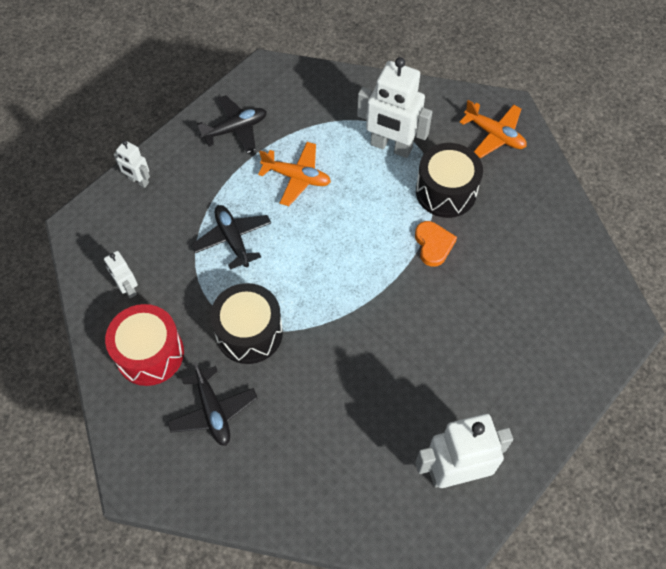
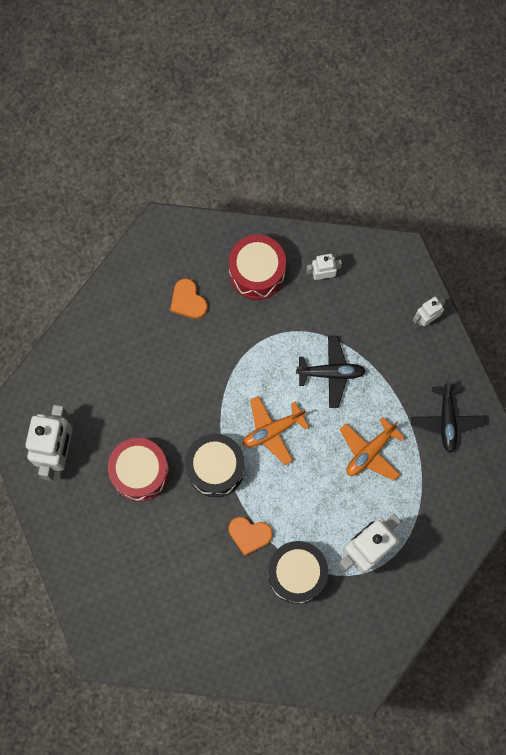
camera: 115 degrees right, 15 degrees up
(213, 411) = (188, 301): black plane -> orange heart
(249, 332) = (239, 352): black drum -> black drum (215, 468)
(429, 373) = (140, 472): none -> red drum
(494, 135) = (336, 652): orange plane -> orange plane (272, 431)

